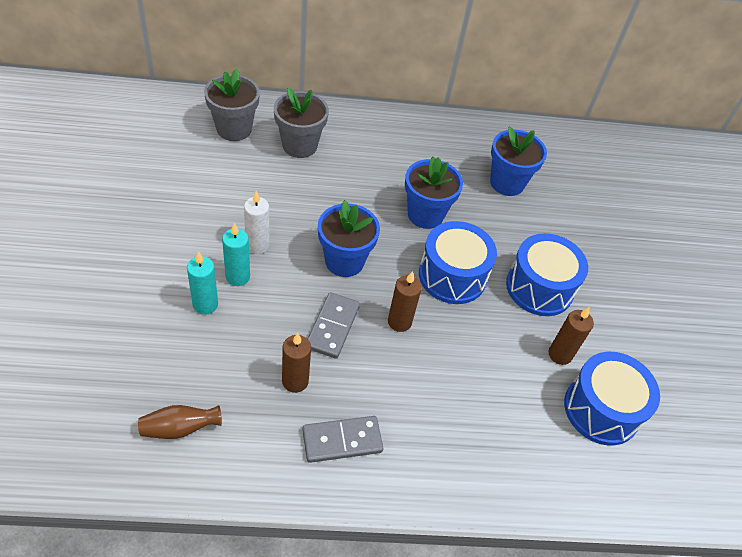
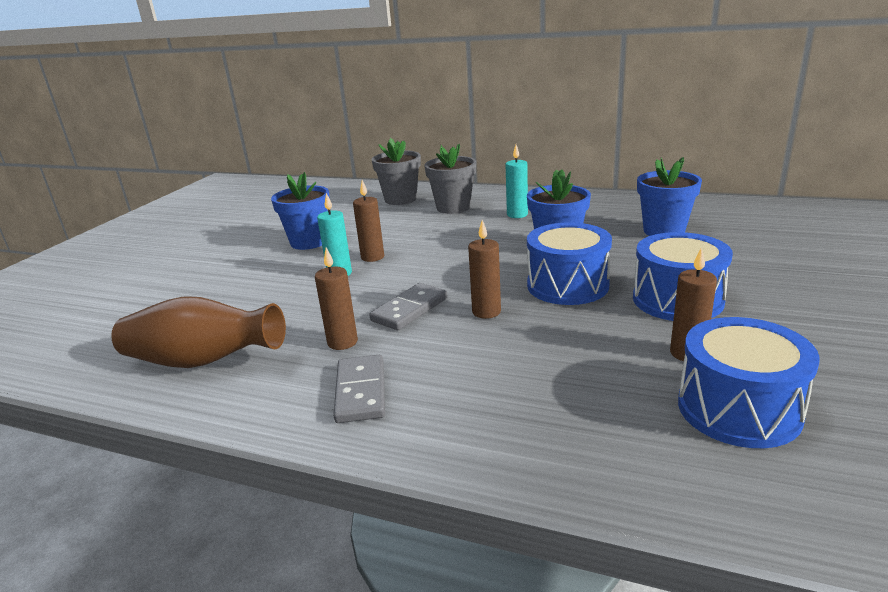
camera: 30 degrees right, 25 degrees down
(180, 428) = (203, 362): brown vase -> brown vase, size x1.94
(205, 304) = (296, 287): turquoise candle -> turquoise candle (517, 215)
(257, 245) = (372, 257): white candle -> brown candle
(342, 440) = (361, 391): grey domino -> grey domino turned 75 degrees clockwise
(344, 261) = (451, 270): blue flower pot -> blue flower pot (309, 242)

